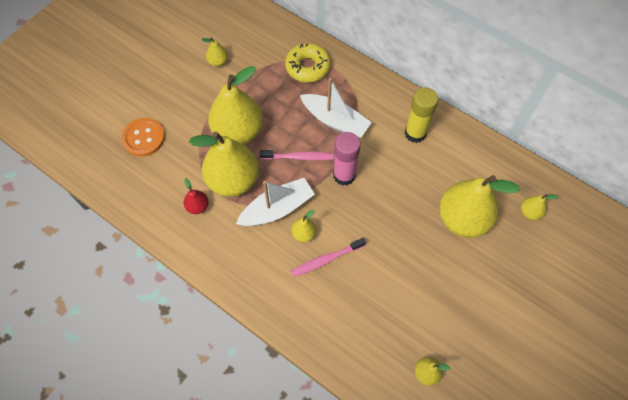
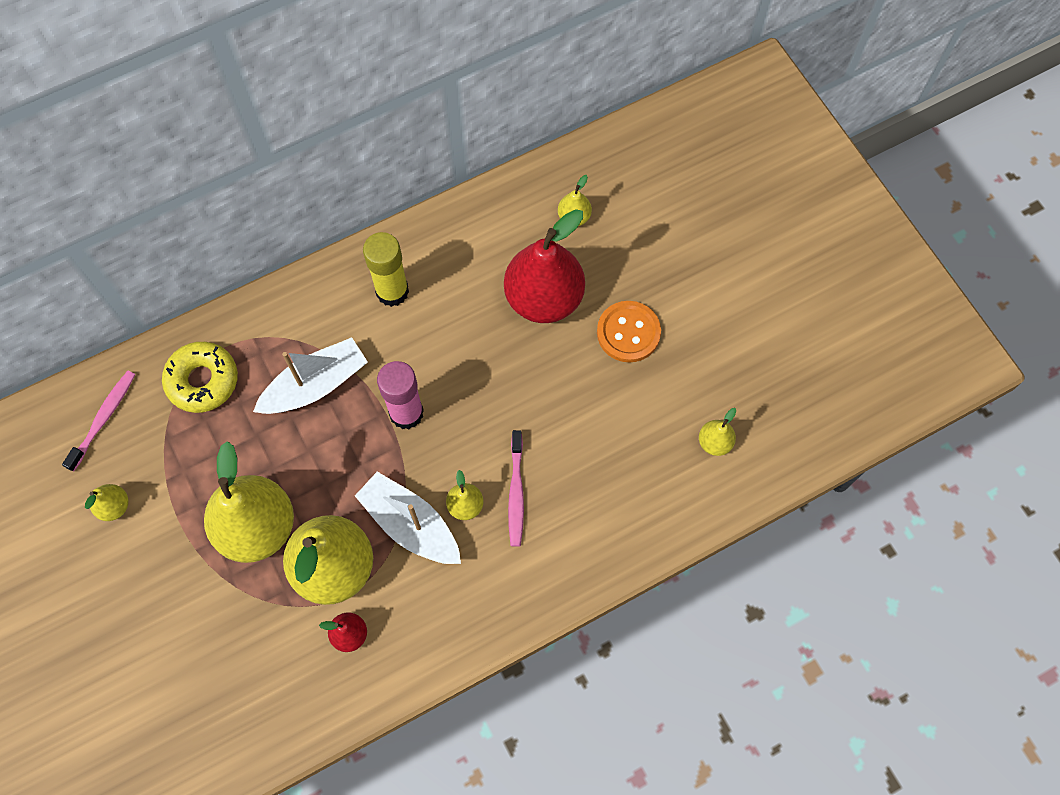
camera: 65 degrees left, 5 degrees up
(143, 138) = (189, 673): orange button -> orange button (628, 332)
(277, 209) = (410, 524): white boat -> white boat turned 45 degrees counterclockwise
(299, 157) = (346, 460): pink toothbrush -> pink toothbrush (103, 419)
(463, 219) = (544, 298): yellow pear -> red pear

